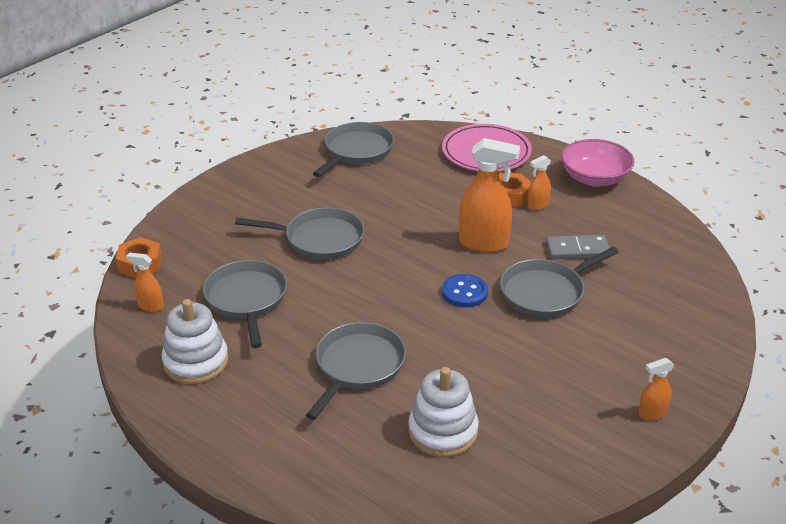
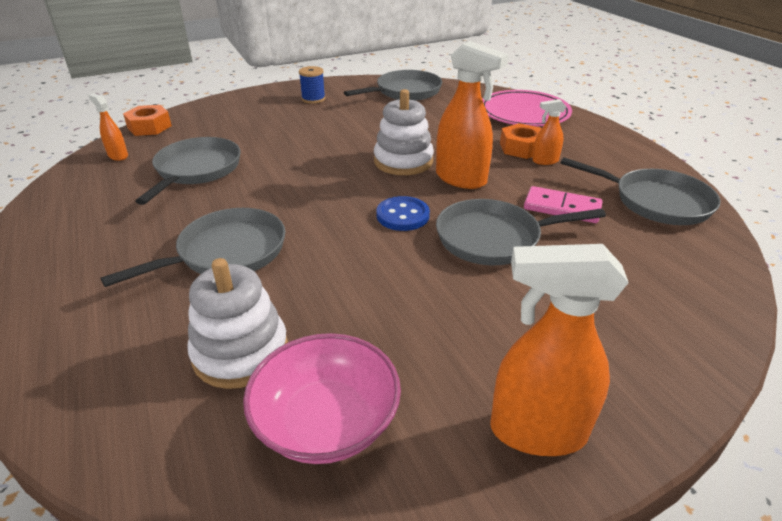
camera: 25 degrees right, 0 degrees up
(196, 362) = (95, 206): white stacking toy -> white stacking toy (403, 161)
(272, 184) = (313, 99): none -> blue spool
(319, 239) = (309, 142): grey pan -> grey pan (655, 202)
(577, 250) = (562, 208): grey domino -> pink domino
(594, 178) = (625, 152): pink bowl -> pink bowl (326, 421)
(652, 414) = (536, 431): orange spray bottle -> orange spray bottle, size x1.96

